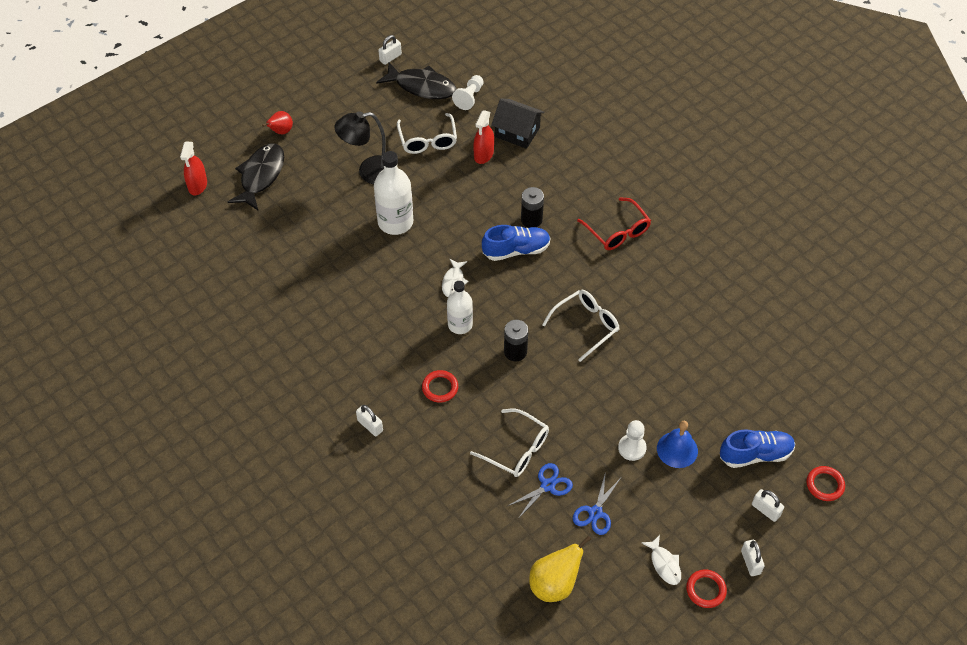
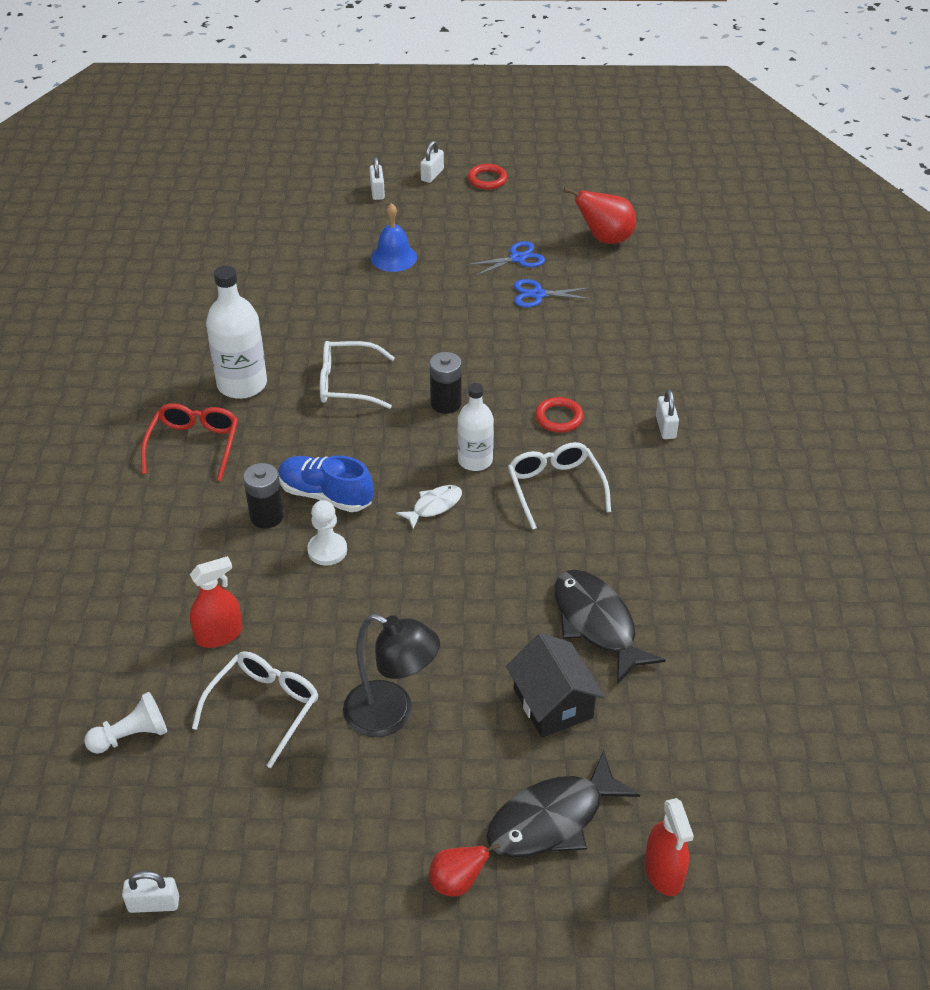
camera: 140 degrees left, 10 degrees down
(197, 185) = (664, 872): red spray bottle -> red spray bottle turned 120 degrees clockwise
(395, 222) = (428, 619): white bottle -> white bottle (242, 384)
(422, 86) = (171, 807): black fish -> black fish (597, 624)
(516, 449) = (536, 332): white glasses -> white glasses (555, 488)
(517, 132) = (140, 636): black house -> black house (553, 703)
(554, 584) = (605, 239): yellow pear -> red pear
(632, 448) = (431, 278): white pawn -> white pawn (327, 550)
(664, 564) = (500, 206): white fish -> none
(755, 454) = (334, 222): blue shoe -> none
(825, 485) = (310, 180): red ring -> none

